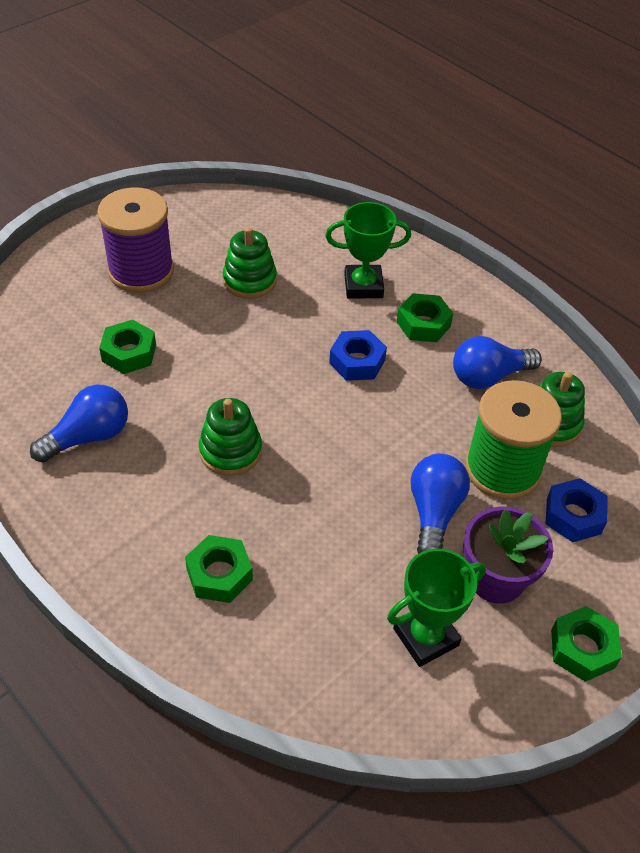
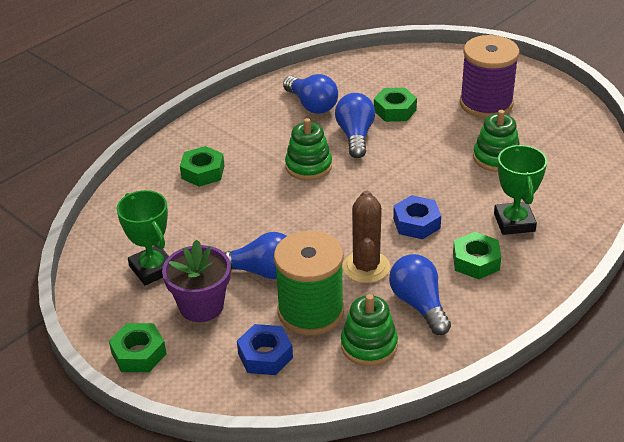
camera: 90 degrees right, 10 degrees down
(174, 397) = (355, 136): none -> blue light bulb
(429, 413) = (366, 267): none -> brown cactus

